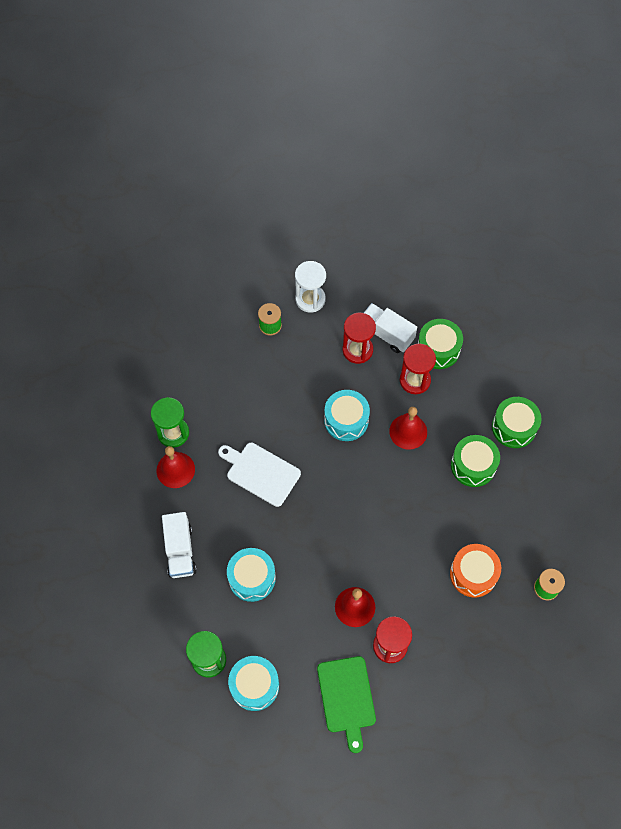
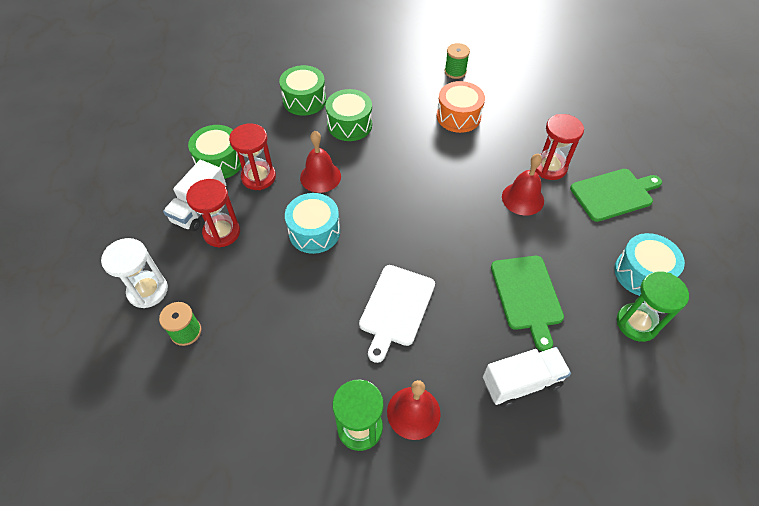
camera: 100 degrees left, 10 degrees down
(252, 578) = (527, 295): turquoise drum -> green cutting board

